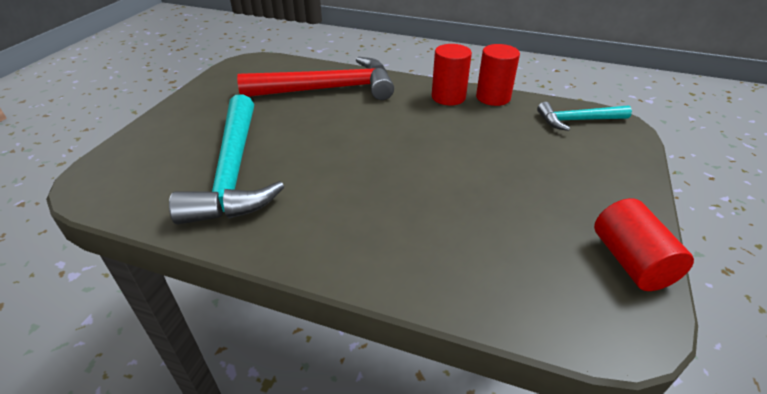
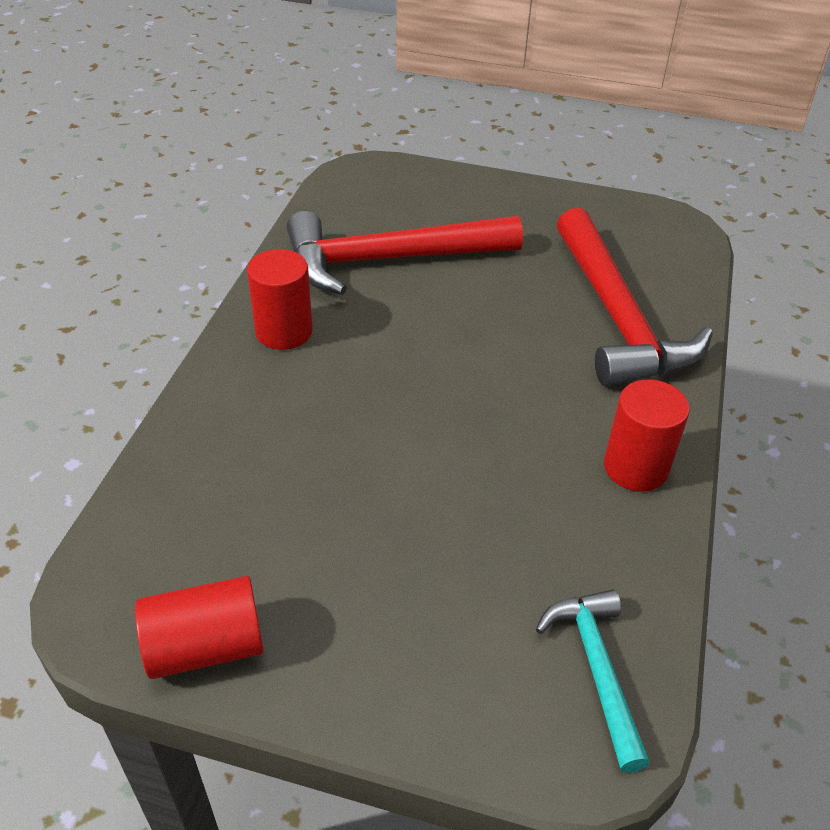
camera: 85 degrees right, 5 degrees up
(233, 172) = (388, 260): turquoise hammer -> red hammer
(493, 97) = (655, 535): red cylinder -> red cylinder (284, 331)

